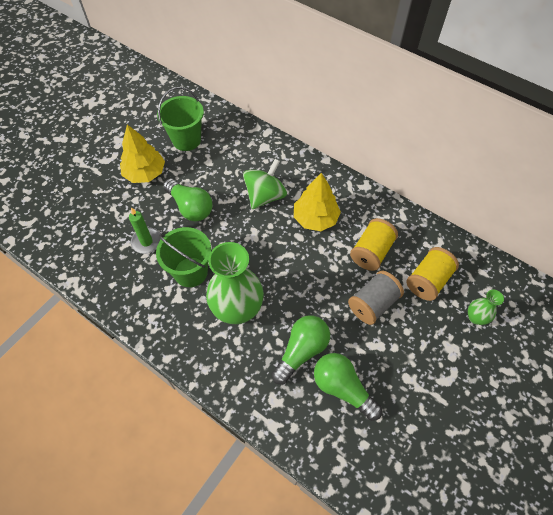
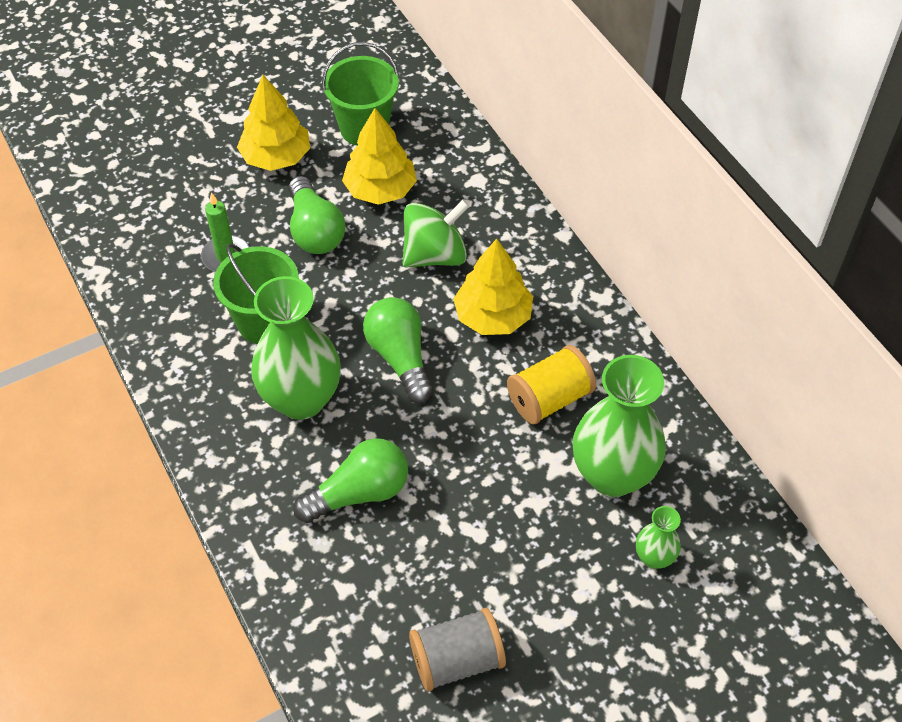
camera: 25 degrees right, 5 degrees down
(214, 171) = (380, 190): none -> yellow tree
(342, 388) = (388, 566): green light bulb -> green light bulb (400, 357)
(373, 304) = (505, 472): grey spool -> grey spool (457, 660)
(428, 281) = (612, 475): yellow spool -> green vase

